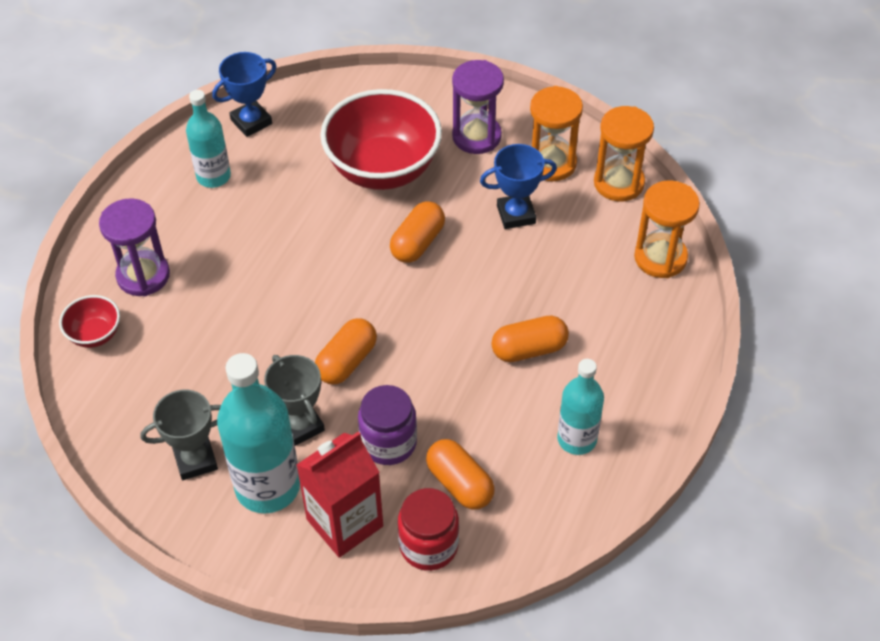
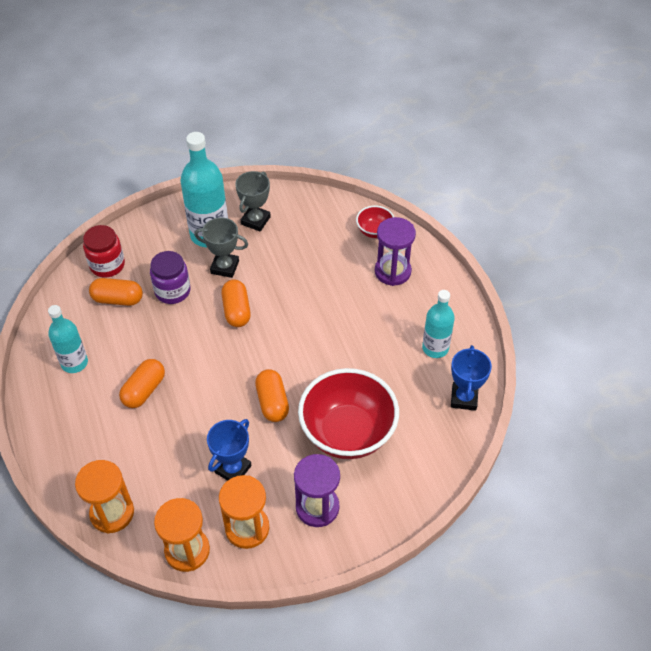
camera: 135 degrees right, 0 degrees up
(345, 523) = (157, 246): red carton -> none

